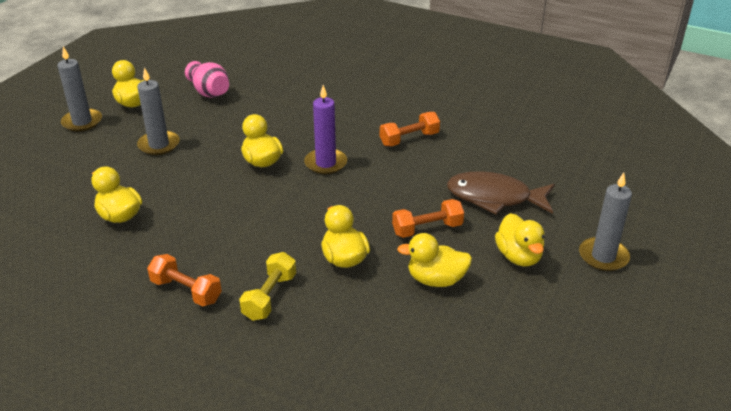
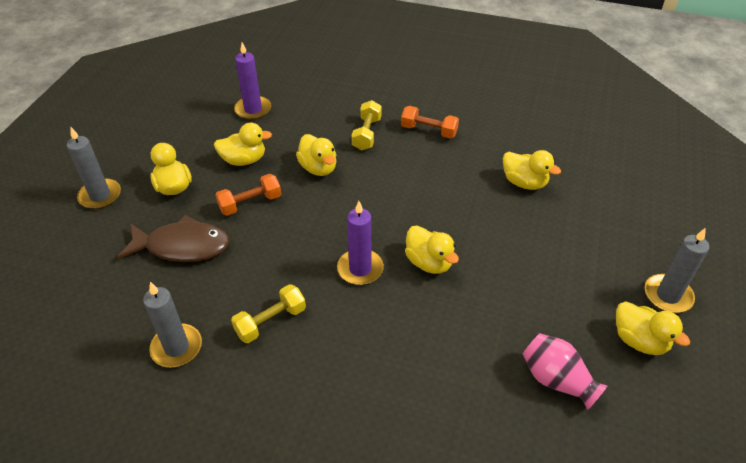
camera: 170 degrees right, 10 degrees up
(159, 145) = (552, 271): grey candle -> grey candle (177, 347)
(409, 139) = (270, 321): orange dumbbell -> yellow dumbbell
(425, 358) = (253, 109): none -> purple candle

